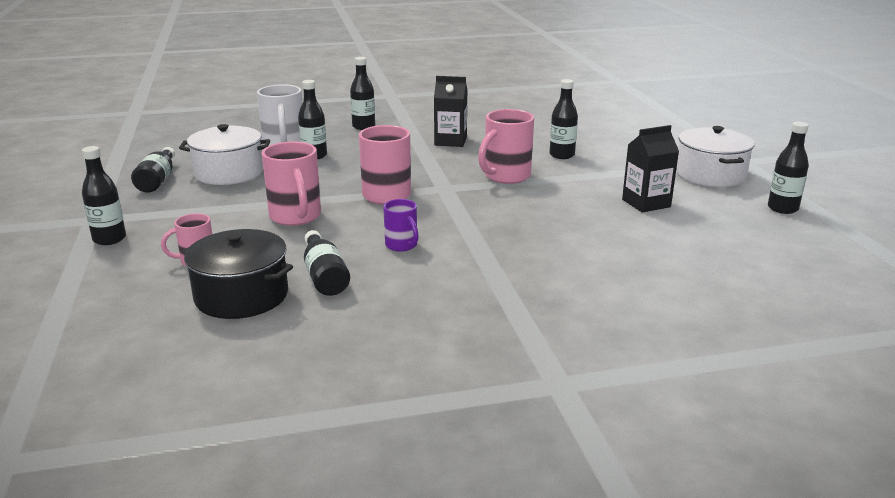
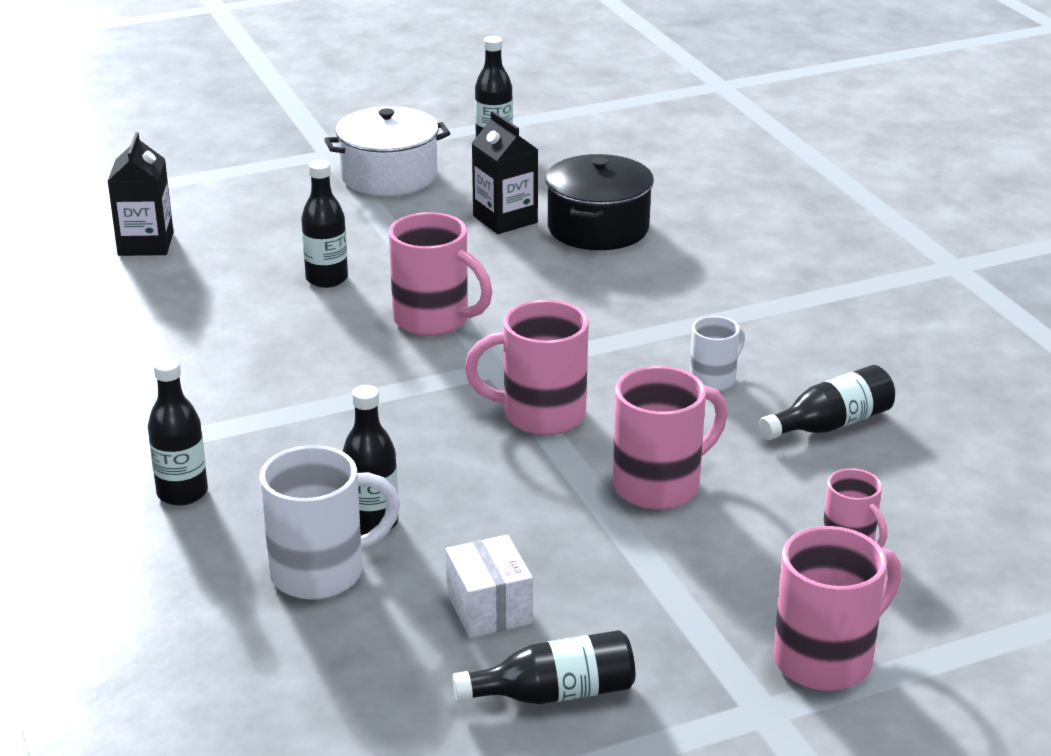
camera: 100 degrees left, 5 degrees up
(109, 239) = (826, 659): black bottle -> pink mug
(229, 173) = (489, 608): white pot -> white box
(241, 296) = (917, 477): black pot -> black pot (598, 228)
(402, 245) = (714, 379): purple mug -> white mug
(450, 141) = (268, 383): black carton -> black carton (146, 244)

